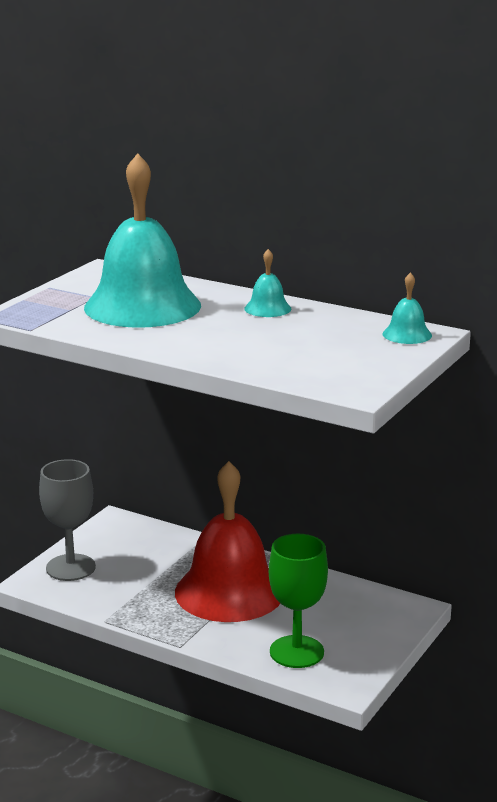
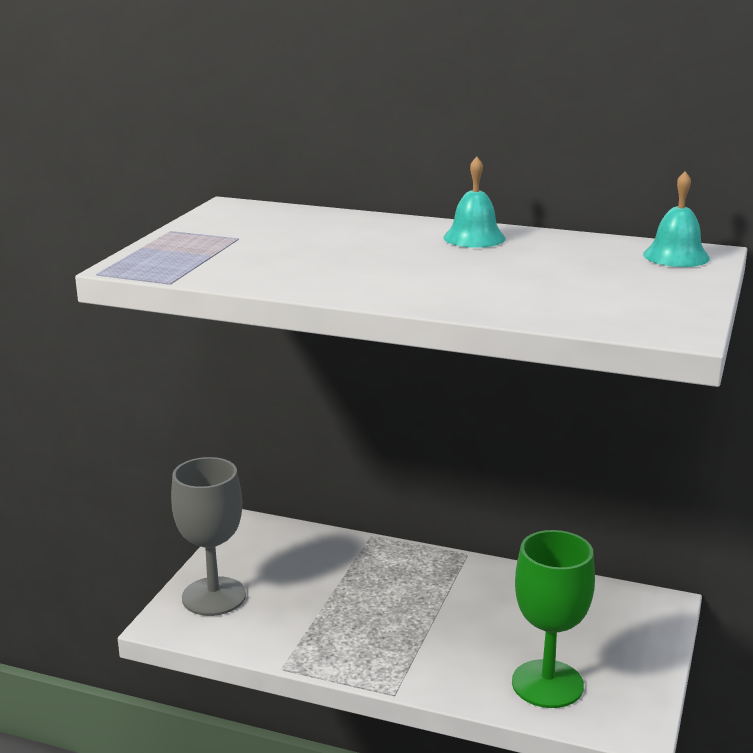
camera: 10 degrees left, 0 degrees up
(142, 306) = (308, 244): turquoise bell -> none
(229, 591) = (427, 607): red bell -> none

